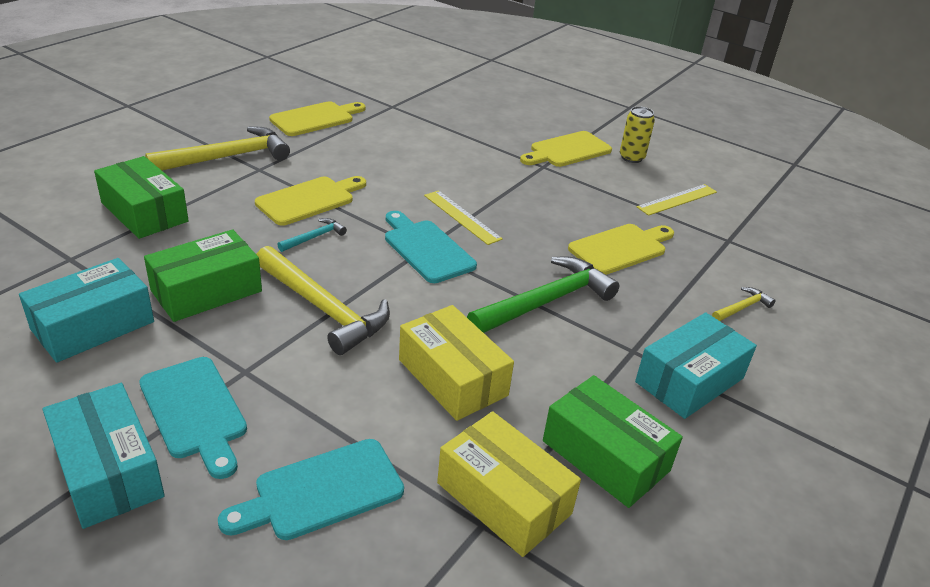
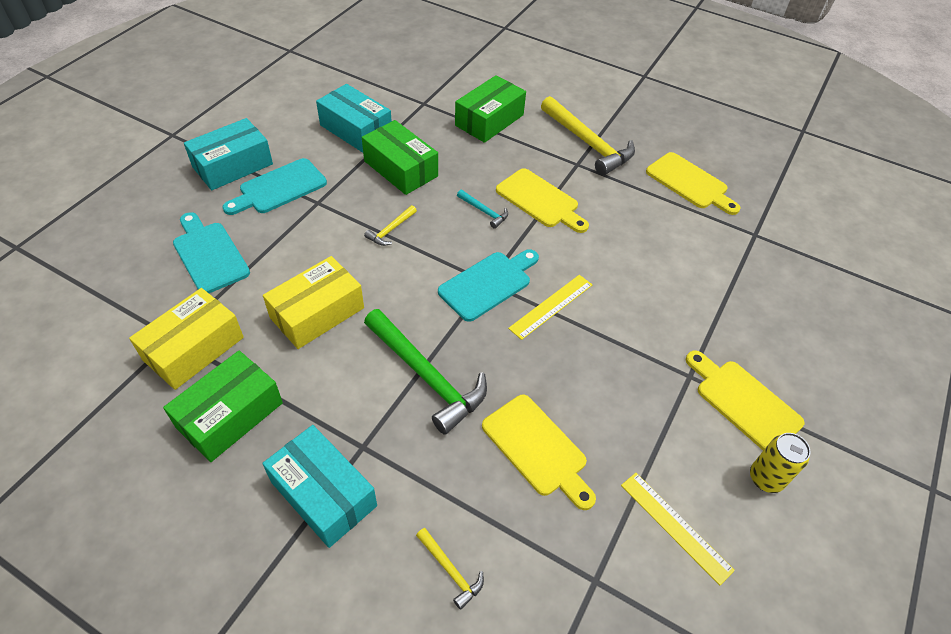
camera: 85 degrees right, 15 degrees up
(323, 308) = (391, 230): yellow hammer -> yellow hammer, size x0.46

